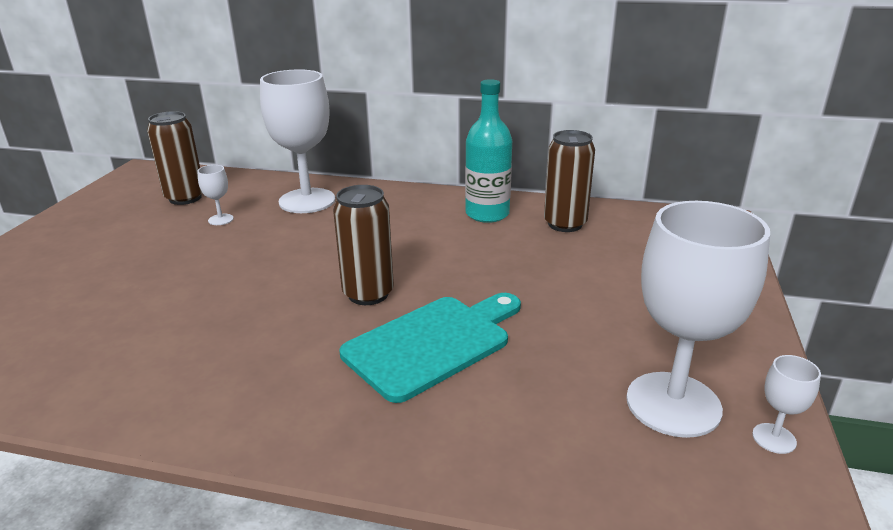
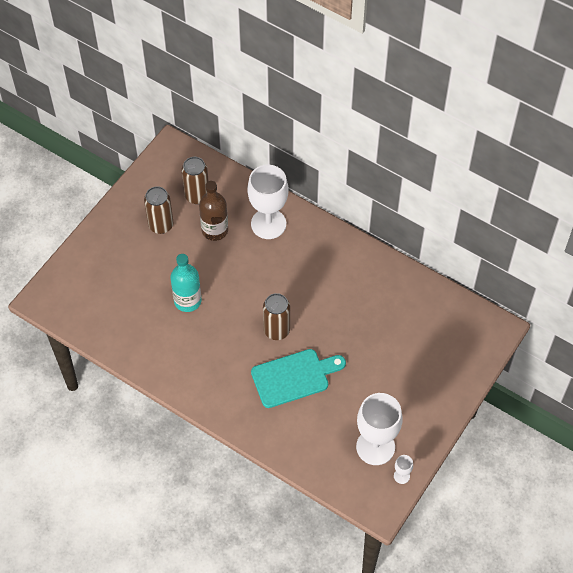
camera: 20 degrees right, 30 degrees up
(220, 219) = (215, 230): white goblet -> brown bottle
(487, 214) = (369, 275): turquoise bottle -> turquoise bottle (187, 301)
(565, 224) = (408, 301): brown can -> brown can (161, 225)

